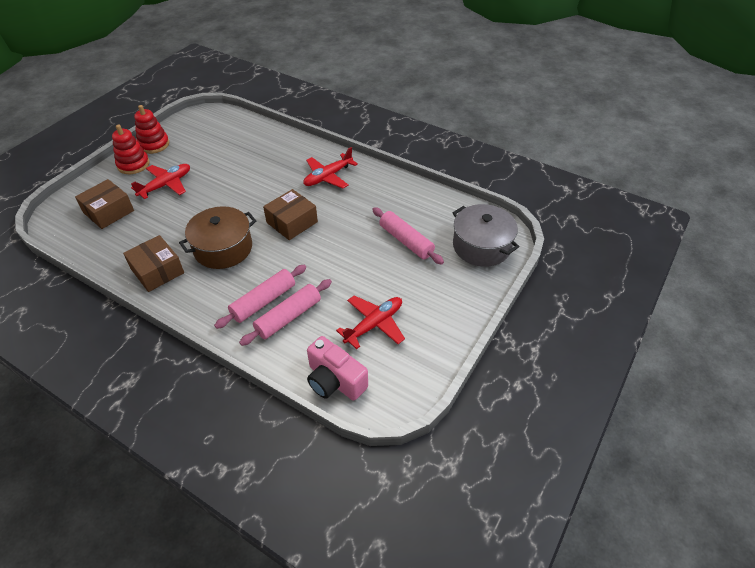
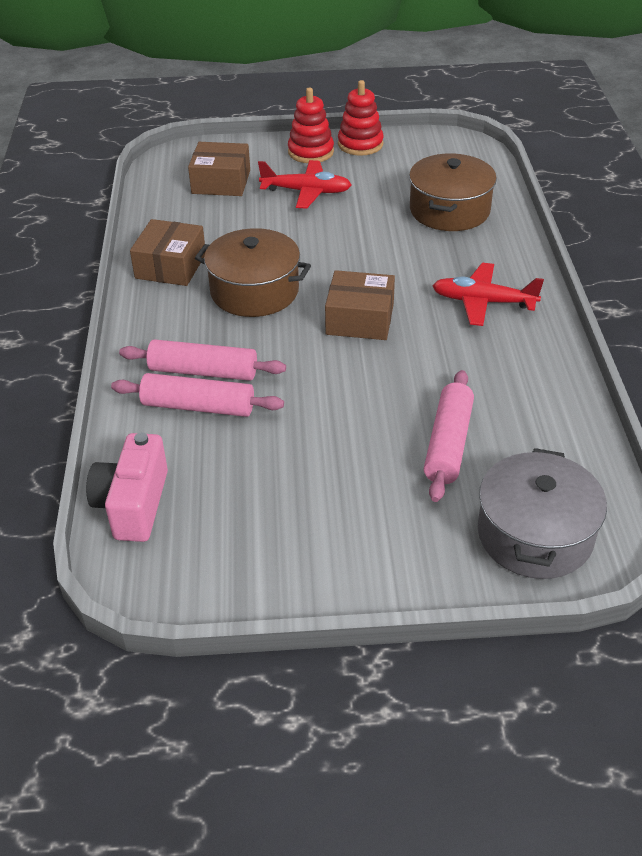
camera: 55 degrees right, 5 degrees down
(250, 148) = (449, 210): none -> brown pot
(374, 324) = (259, 493): red plane -> none

